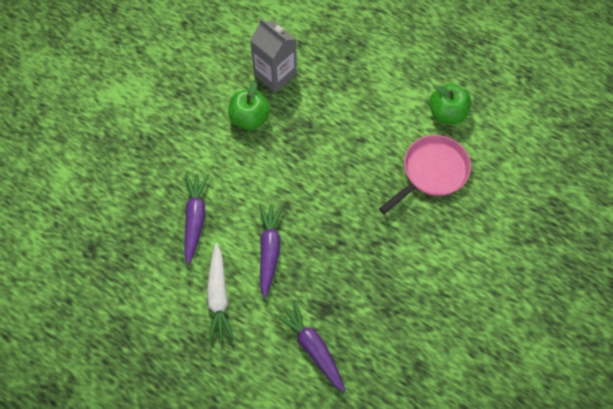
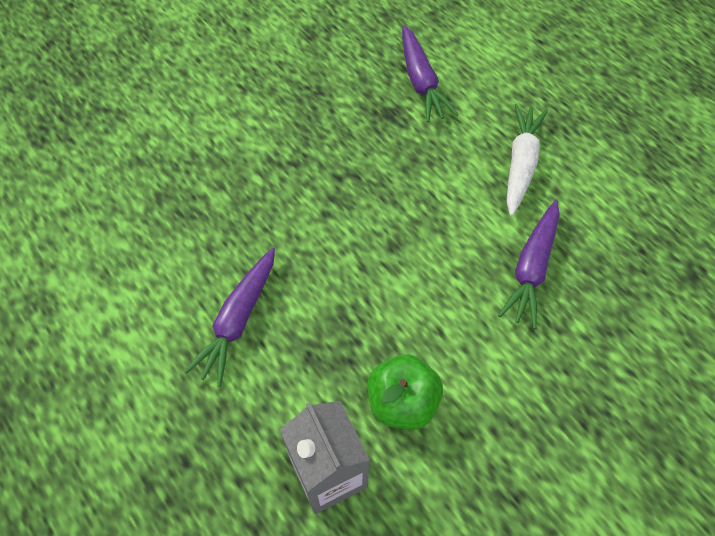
camera: 160 degrees left, 5 degrees down
(269, 250) = (437, 196): purple carrot -> purple carrot (238, 320)
(431, 172) = (168, 225): pink pan -> none
(447, 113) = (89, 302): green apple -> none

